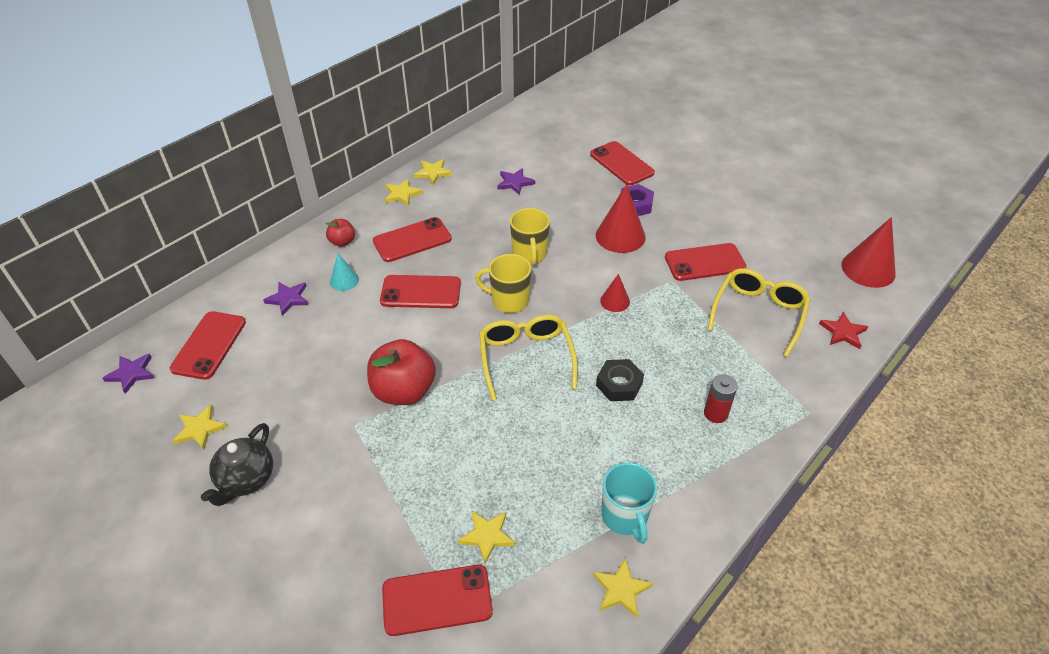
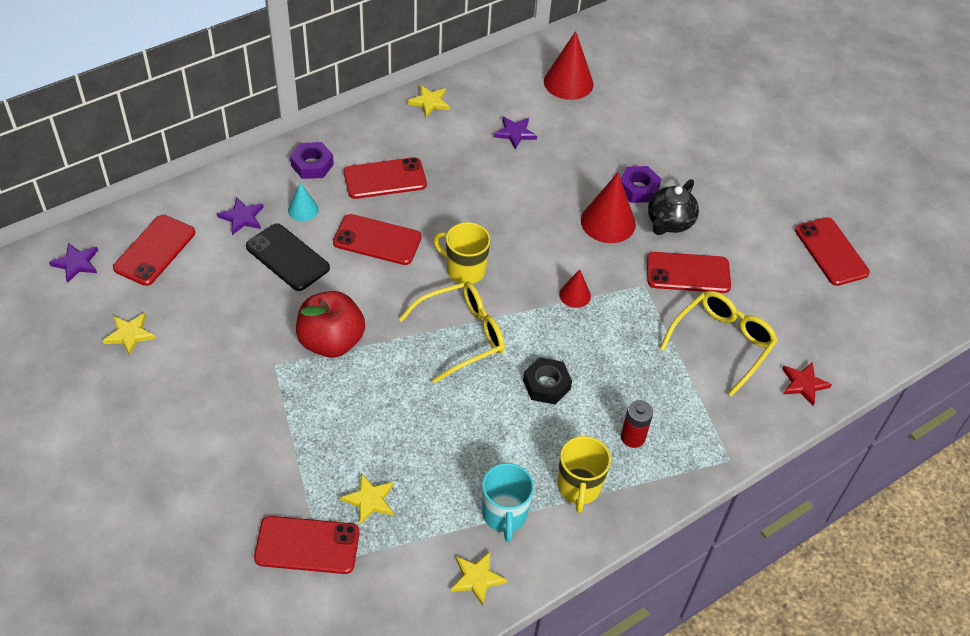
camera: 10 degrees right, 5 degrees up
(246, 479) = (162, 394): black teapot -> black teapot (669, 222)
(341, 324) = (287, 257): none -> black phone
(342, 242) = (312, 165): red apple -> purple nut
(402, 194) = (389, 122): yellow star -> none
(526, 357) = (462, 335): yellow glasses -> yellow glasses turned 60 degrees clockwise
(530, 254) = (503, 222): yellow mug -> yellow mug (579, 487)
(621, 164) = (642, 134): red phone -> red phone (831, 252)
(868, 269) = (865, 320): red cone -> red cone (568, 82)

